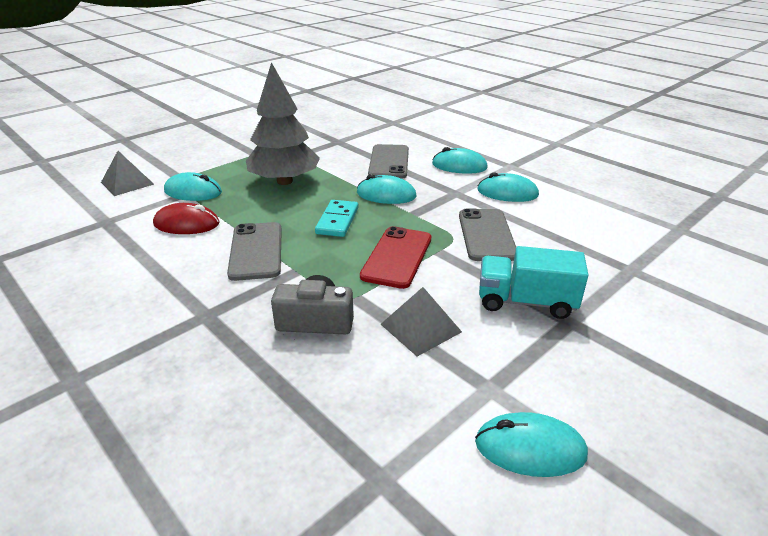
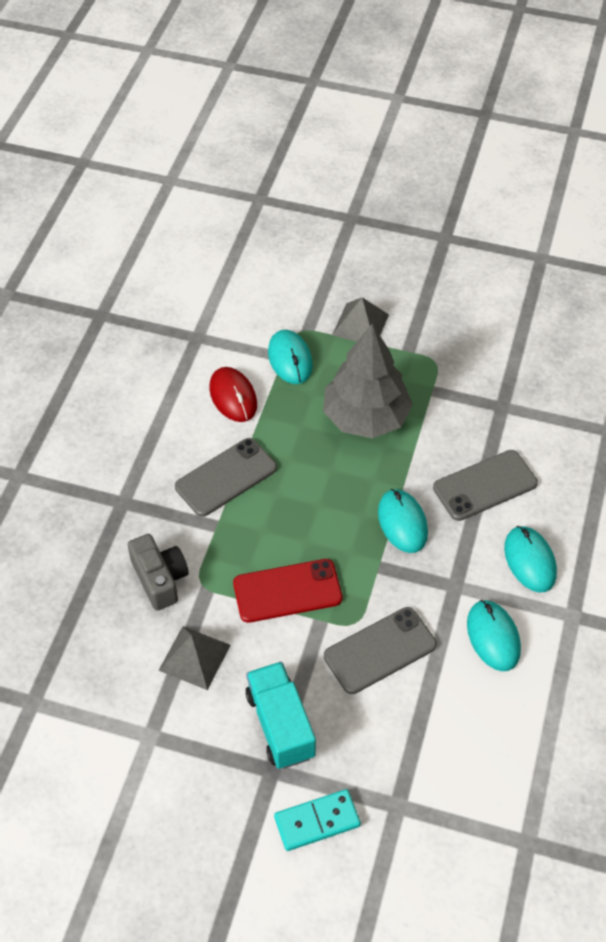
camera: 60 degrees right, 20 degrees up
(127, 183) = (269, 297): grey pyramid -> grey pyramid (360, 324)
(337, 220) = (319, 508): turquoise domino -> turquoise domino (317, 821)
(530, 448) = (104, 782): turquoise mouse -> none

